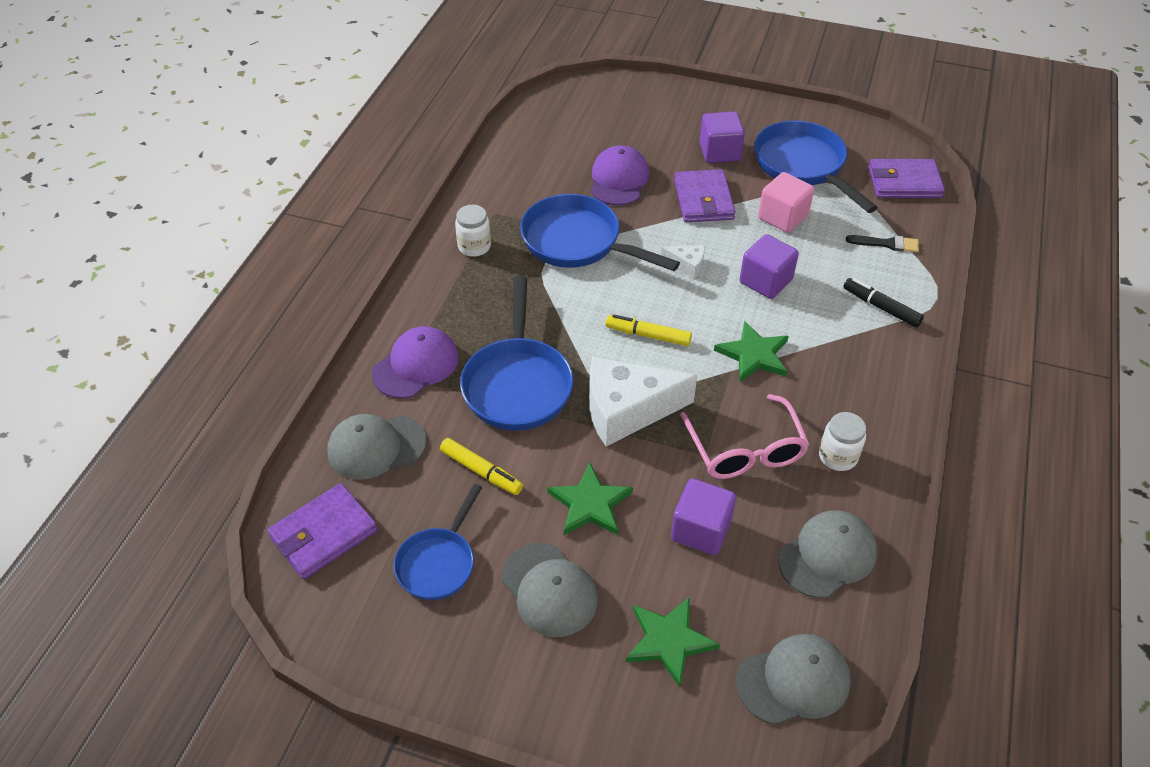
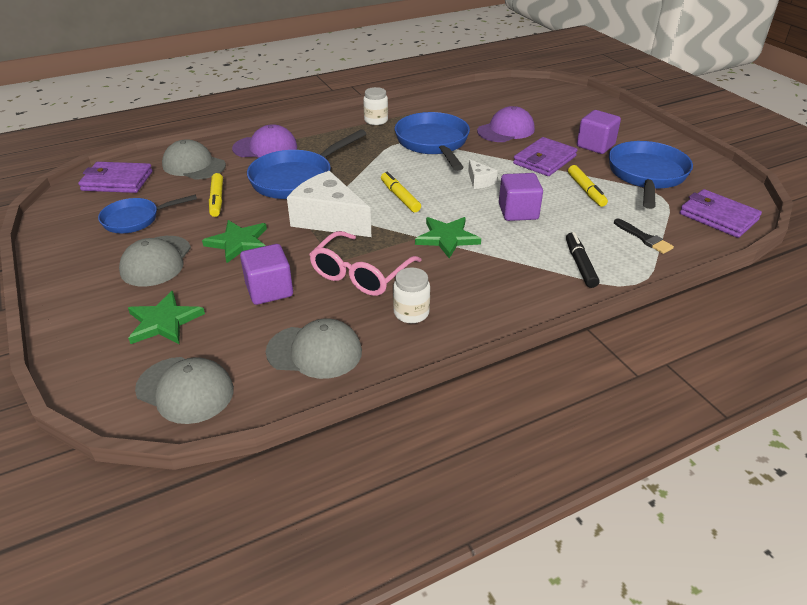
camera: 45 degrees right, 10 degrees down
(782, 217) = (586, 191): pink cube -> yellow marker

